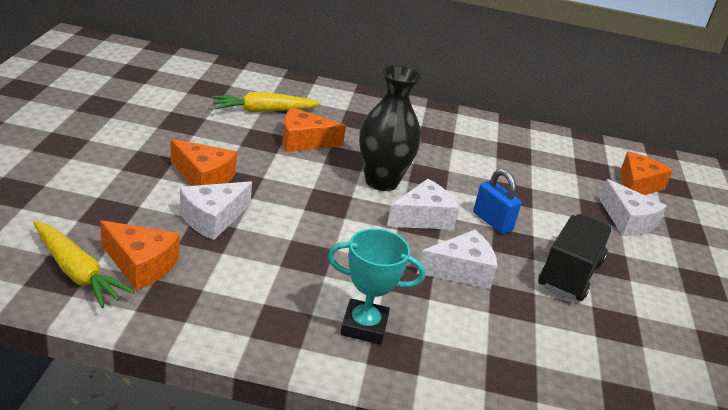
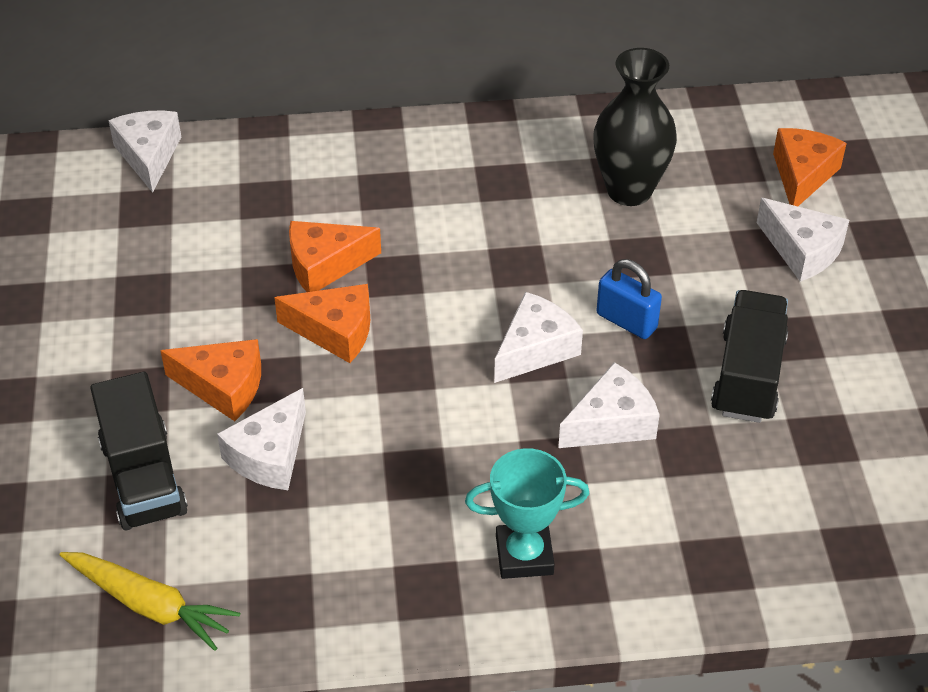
camera: 10 degrees left, 15 degrees up
(121, 205) = (143, 478): none -> black truck
(141, 265) = (219, 564): orange cheese -> orange cheese (335, 331)
(225, 69) = (149, 156): none -> white cheese
(263, 111) = (243, 224): yellow carrot -> none
(381, 182) = (459, 303): black vase -> black vase (629, 190)

